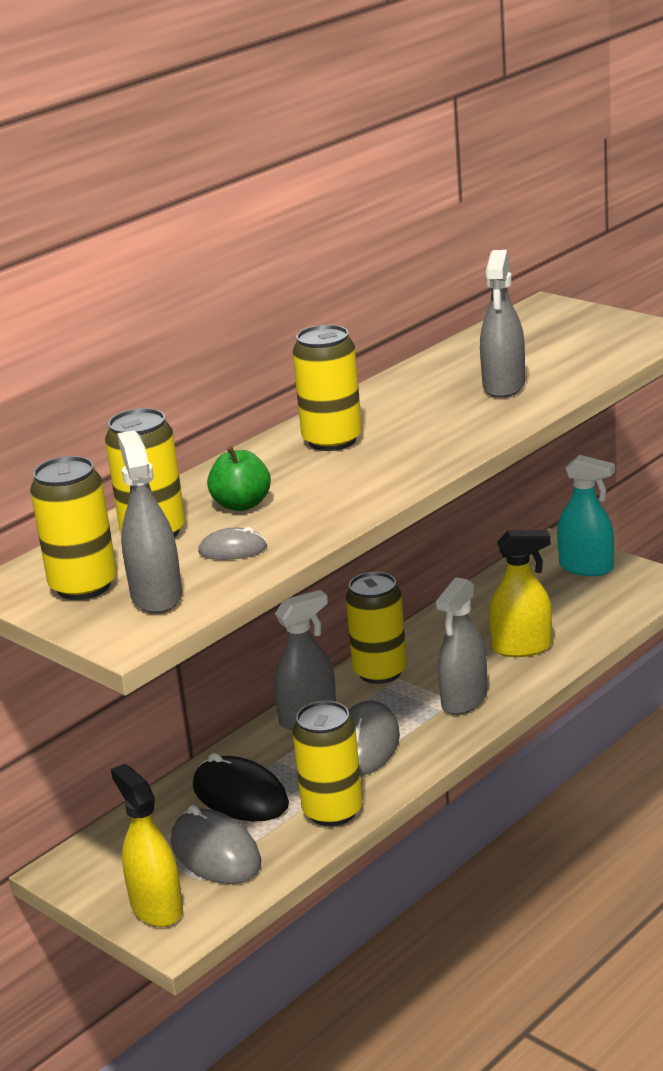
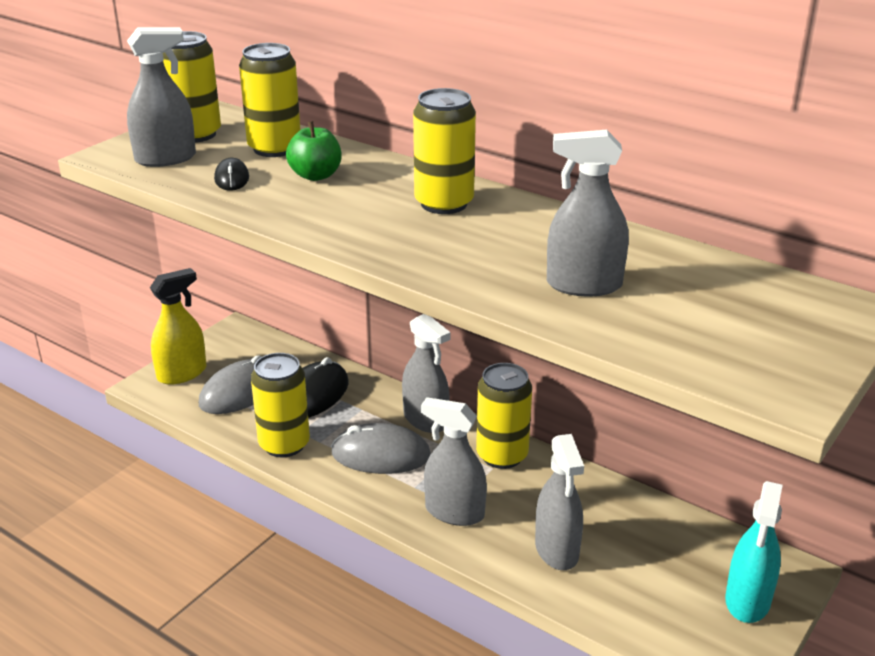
camera: 80 degrees right, 5 degrees up
(233, 550) = (232, 178): grey mouse -> black mouse
(522, 647) = (557, 550): yellow spray bottle -> grey spray bottle

